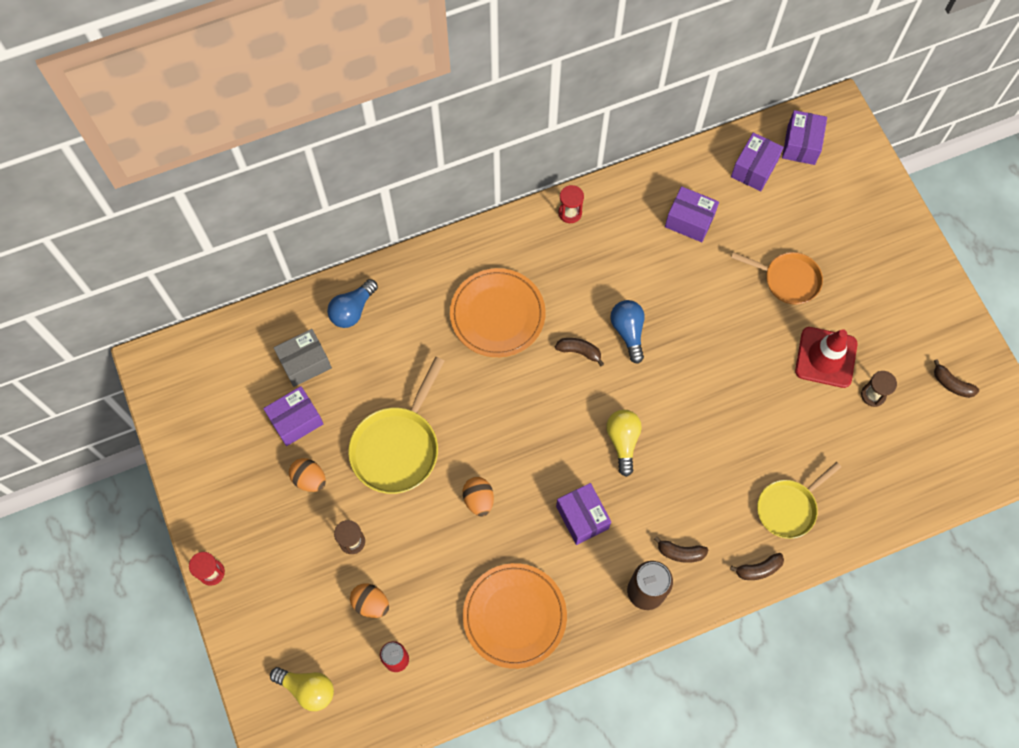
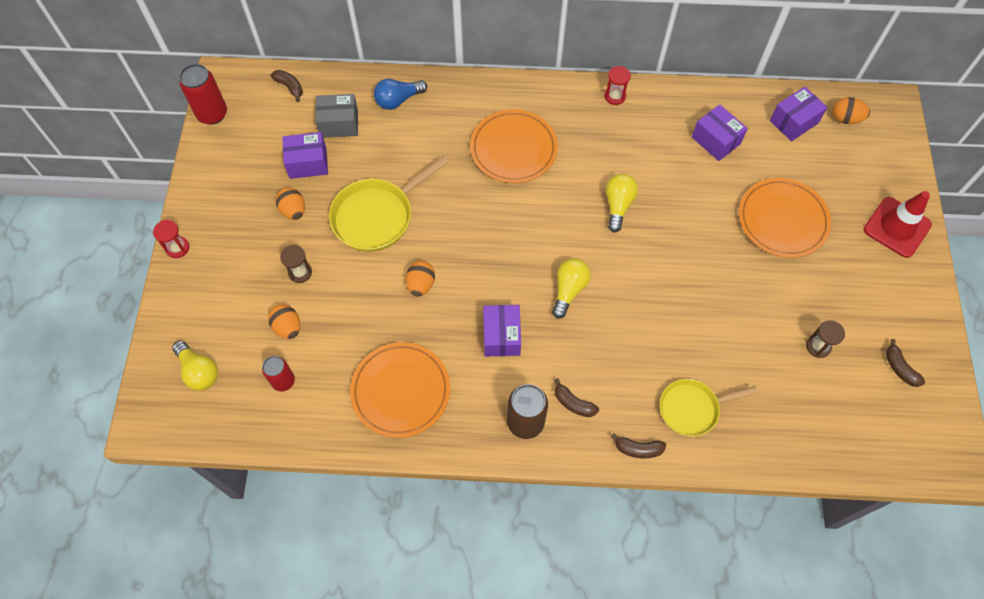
camera: 25 degrees right, 5 degrees down
(163, 409) = (212, 114): none -> red can
(579, 351) = (567, 204): brown banana -> brown banana (290, 87)
(628, 332) = (618, 205): blue light bulb -> yellow light bulb
(788, 280) = (782, 220): orange pan -> orange plate
(801, 145) = (845, 119): purple box -> orange egg
(826, 357) = (787, 297): red traffic cone -> red traffic cone (897, 227)

